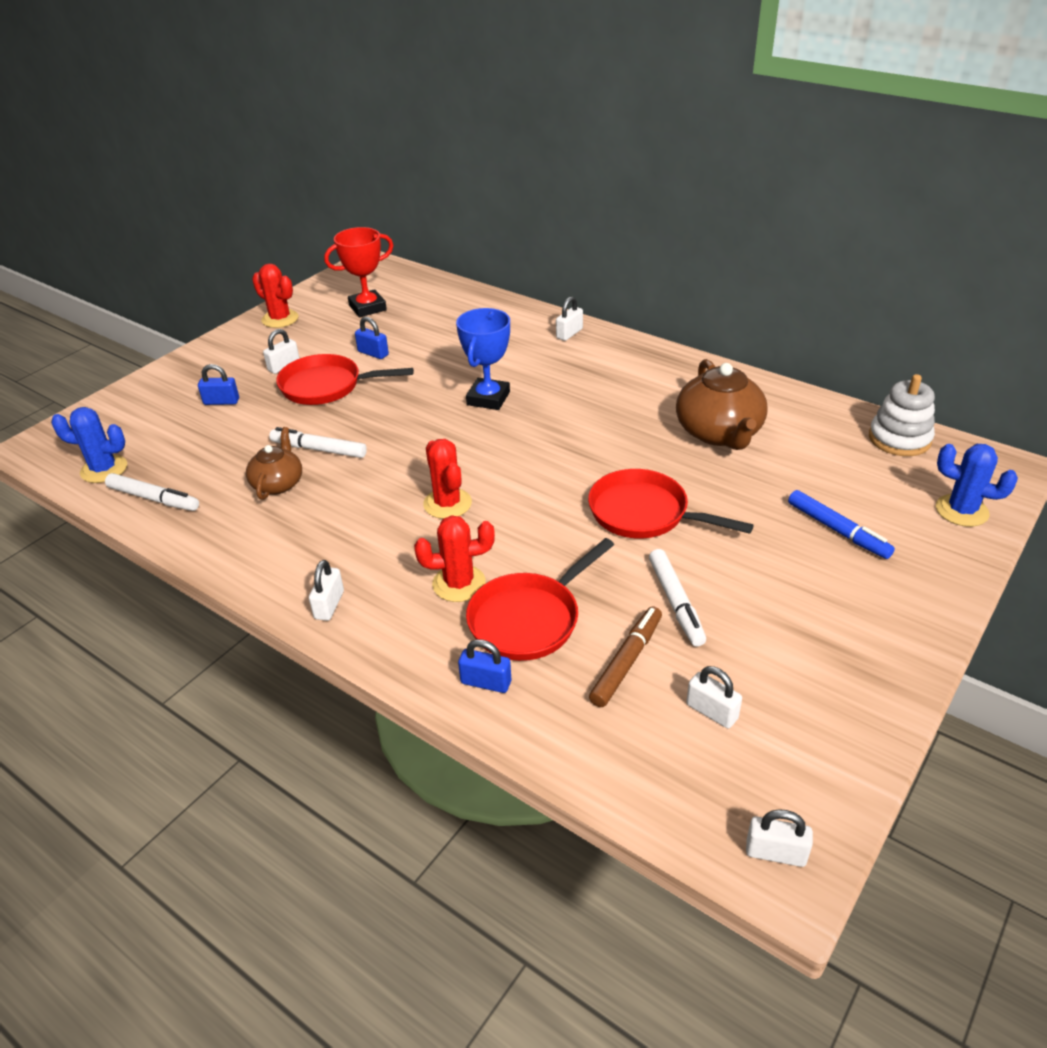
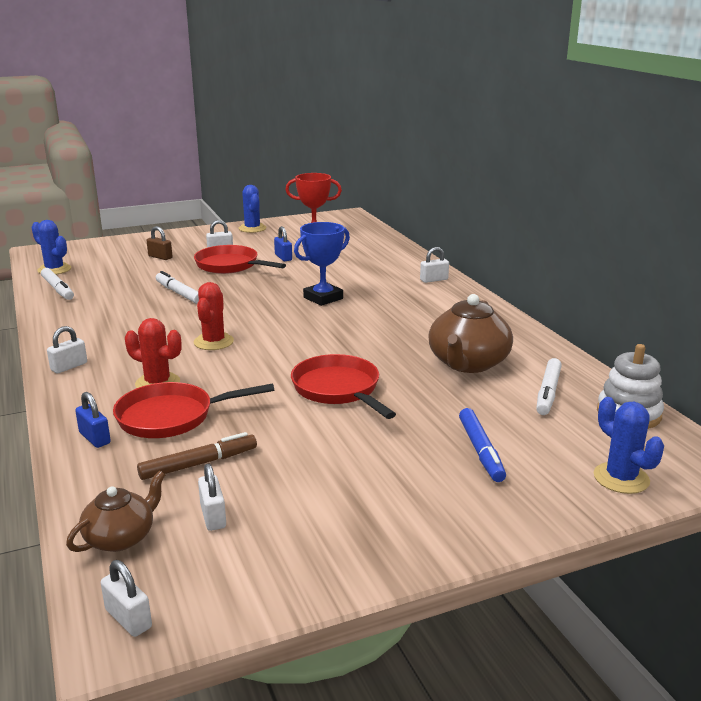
camera: 30 degrees right, 15 degrees down
(221, 401) = (160, 257): blue padlock -> brown padlock
(278, 483) = (131, 302): brown teapot -> brown teapot (121, 537)
(280, 319) = (252, 228): red cactus -> blue cactus
(675, 602) = (284, 445): white marker -> white marker (548, 392)

